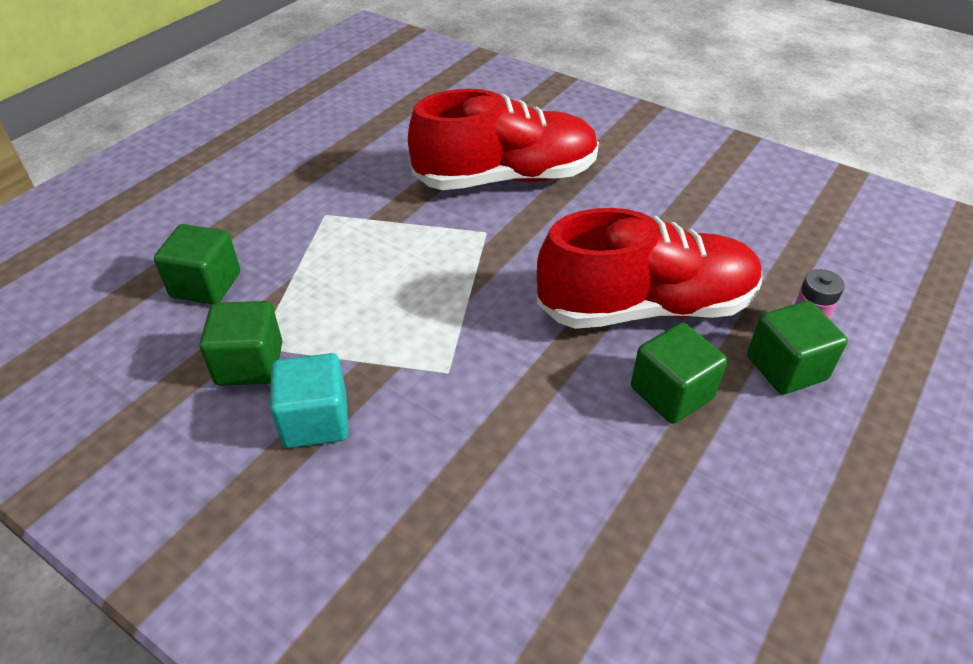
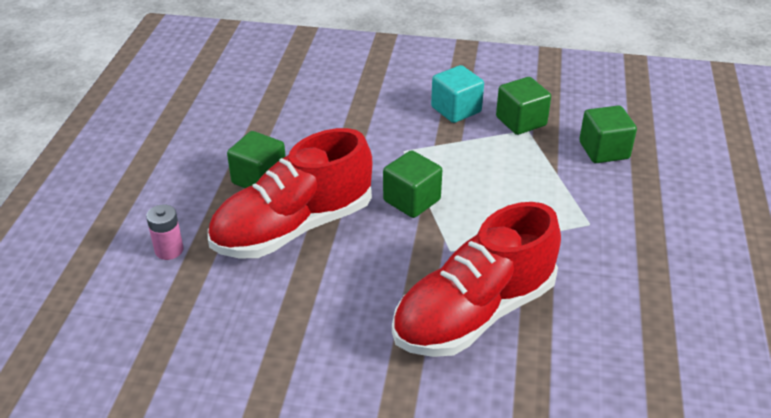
camera: 155 degrees right, 5 degrees down
(786, 368) = (184, 216): green cube -> green cube (411, 200)

